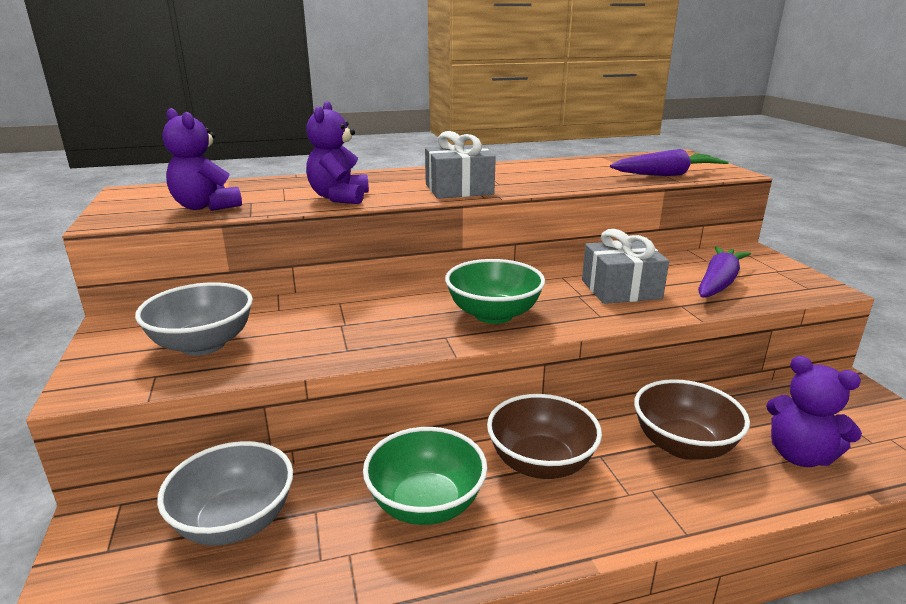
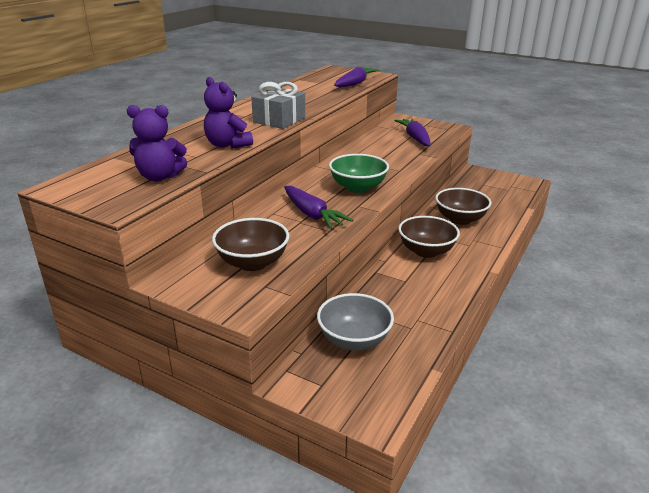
camera: 45 degrees left, 5 degrees up
(203, 344) = (252, 263): grey bowl -> brown bowl
(371, 322) = (312, 215): none -> purple carrot
(426, 504) = (413, 288): green bowl -> none
(621, 289) = (385, 155): grey gift -> none
(799, 455) = (496, 204): purple teddy bear -> none

